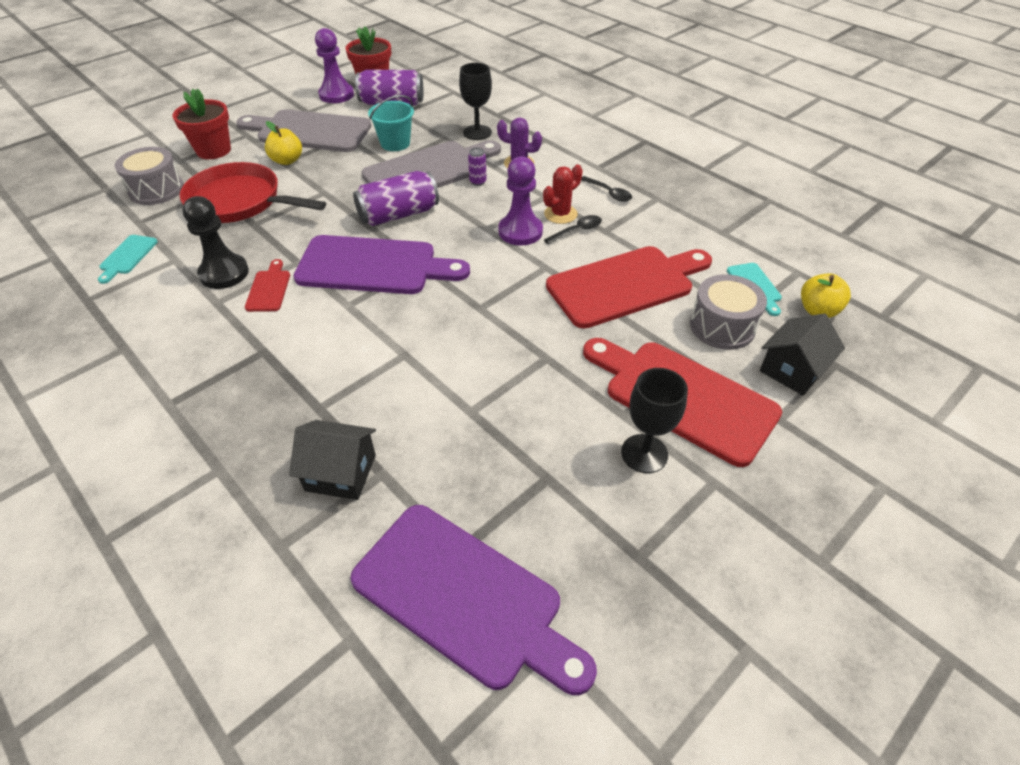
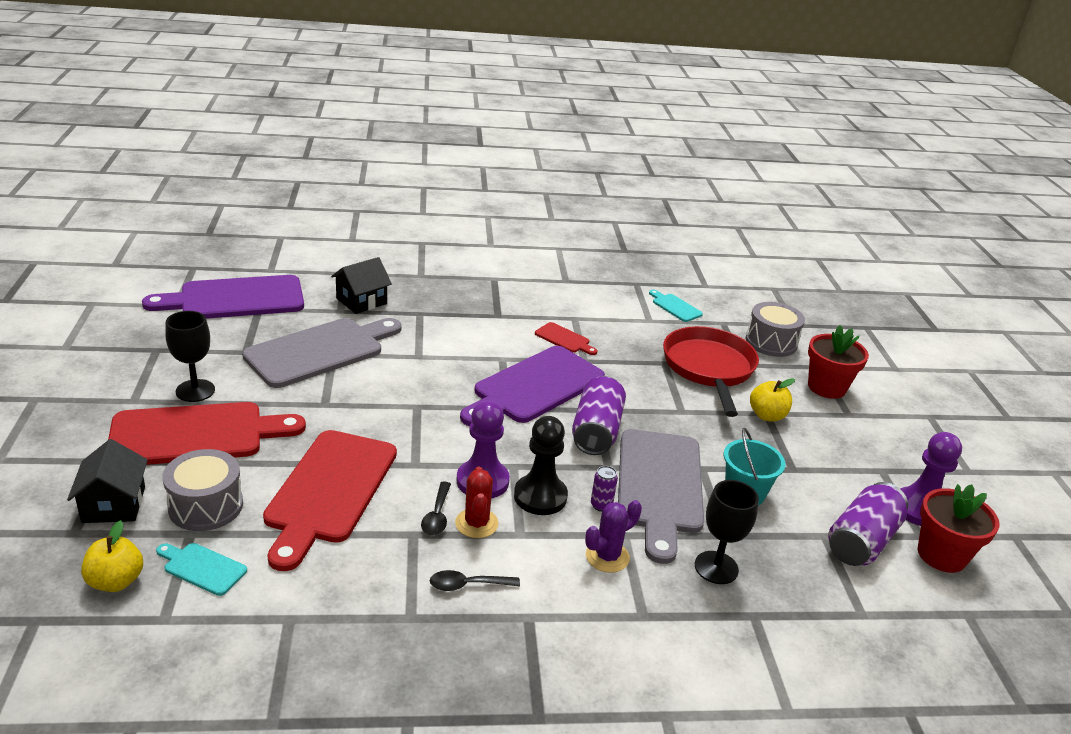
camera: 125 degrees right, 15 degrees down
(224, 273) = (607, 331): black pawn -> black pawn (540, 496)
(240, 202) = (709, 368): red pan -> red pan turned 60 degrees counterclockwise
(309, 131) = (825, 452): grey cutting board -> grey cutting board (320, 351)

